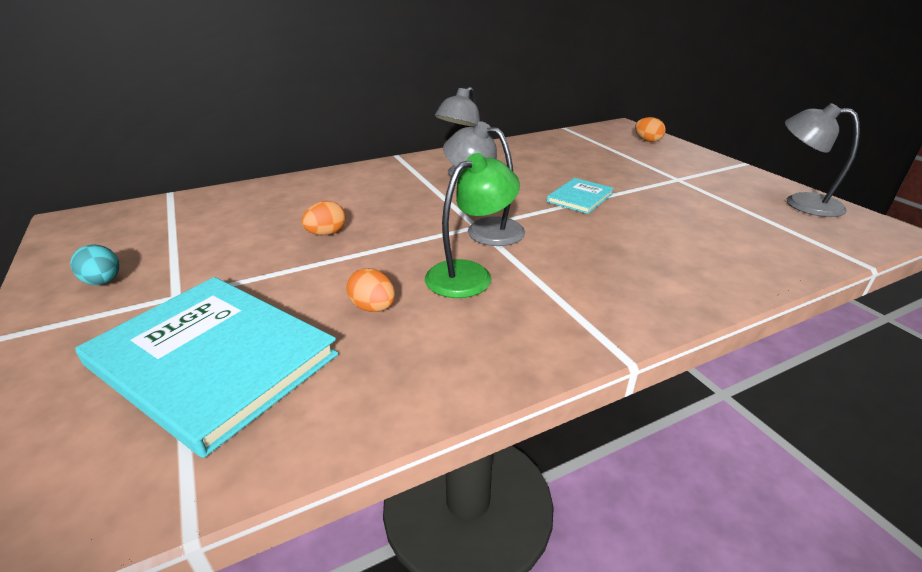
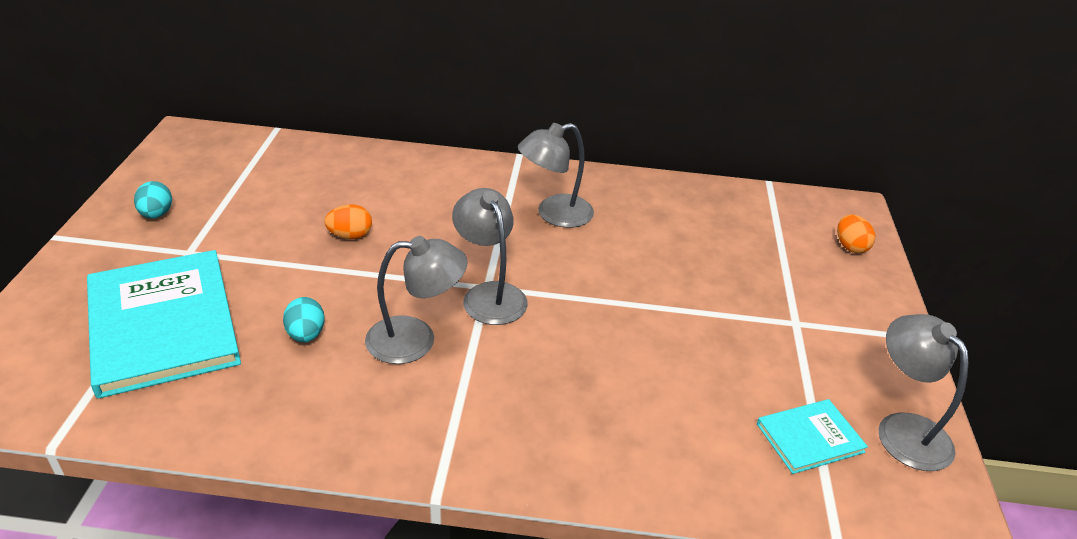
camera: 30 degrees right, 5 degrees up
(373, 308) = (306, 334): orange egg -> turquoise egg
(469, 274) = (416, 339): green lamp -> grey lamp
(580, 197) = (638, 298): turquoise book -> turquoise book (809, 438)

